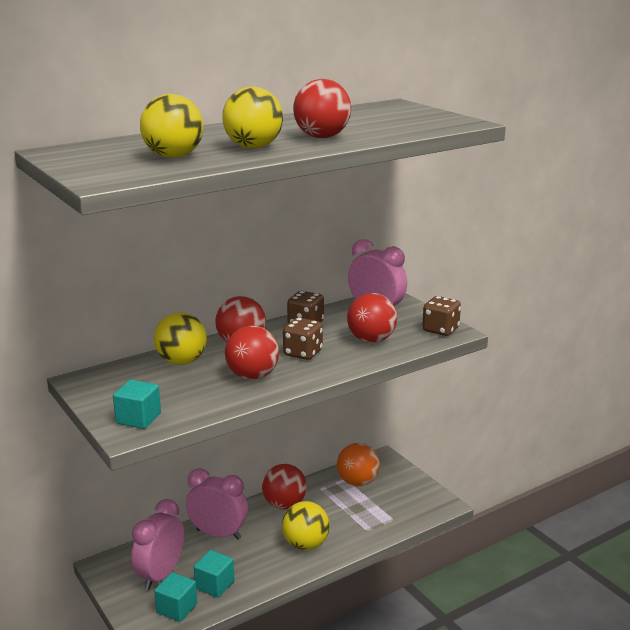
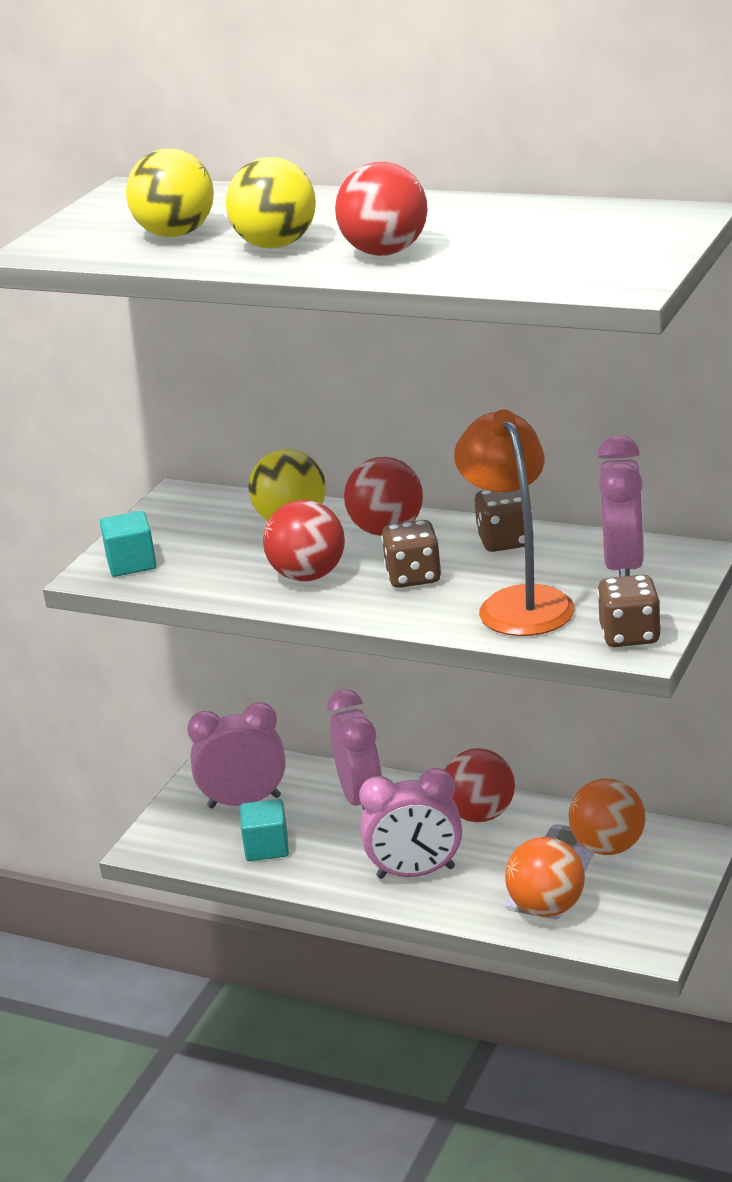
camera: 60 degrees right, 5 degrees up
(177, 608) = (201, 843): turquoise cube -> none
(305, 544) = (416, 873): yellow ball -> pink clock
(371, 340) = (519, 602): red ball -> orange lamp
(382, 518) = (547, 907): none -> orange ball

